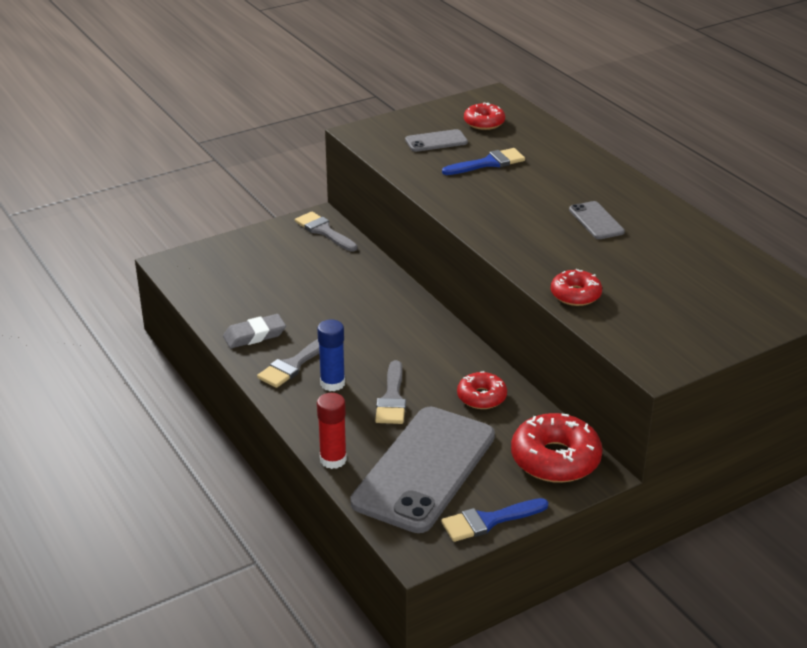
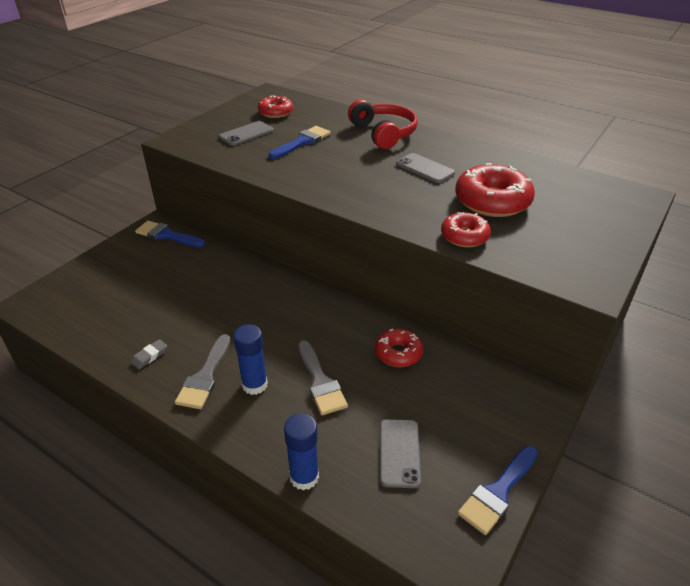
camera: 25 degrees left, 5 degrees up
(254, 335) = (149, 356): grey eraser -> grey eraser, size x0.58
(324, 231) = (166, 235): grey brush -> blue brush
(333, 460) = (304, 477): red glue stick -> blue glue stick
(424, 469) = (399, 453): grey phone -> grey phone, size x0.44
(555, 459) = (503, 396): red donut -> red donut (492, 201)
(584, 172) = (383, 133): none -> red headphones

